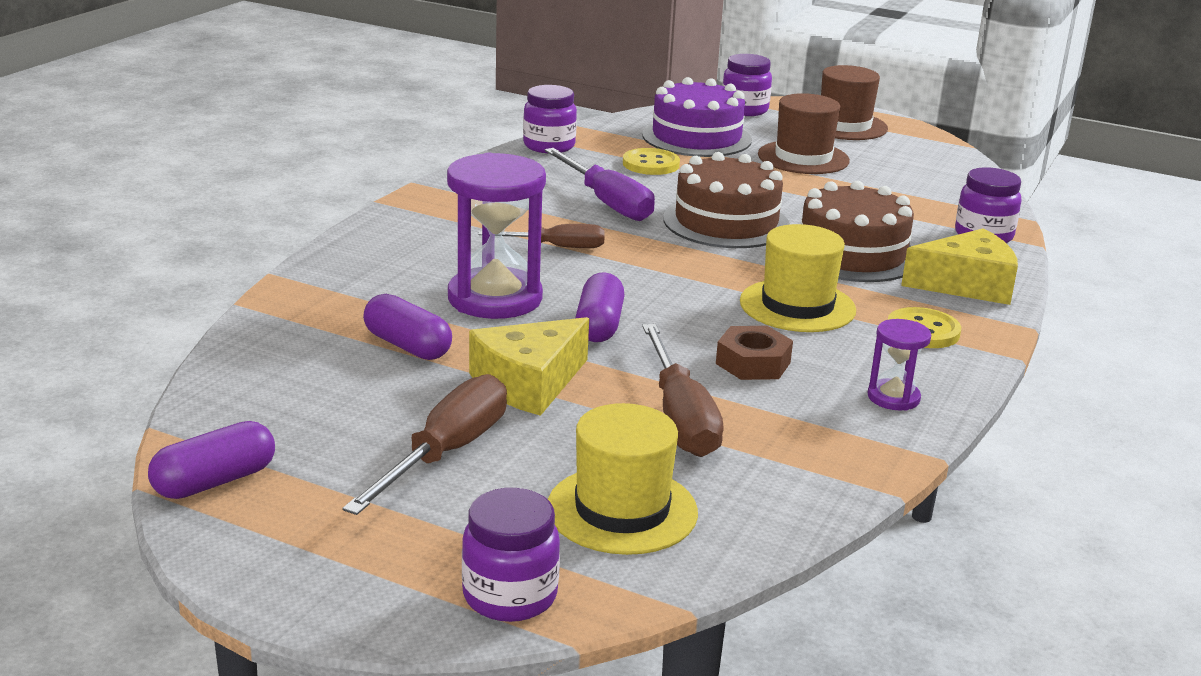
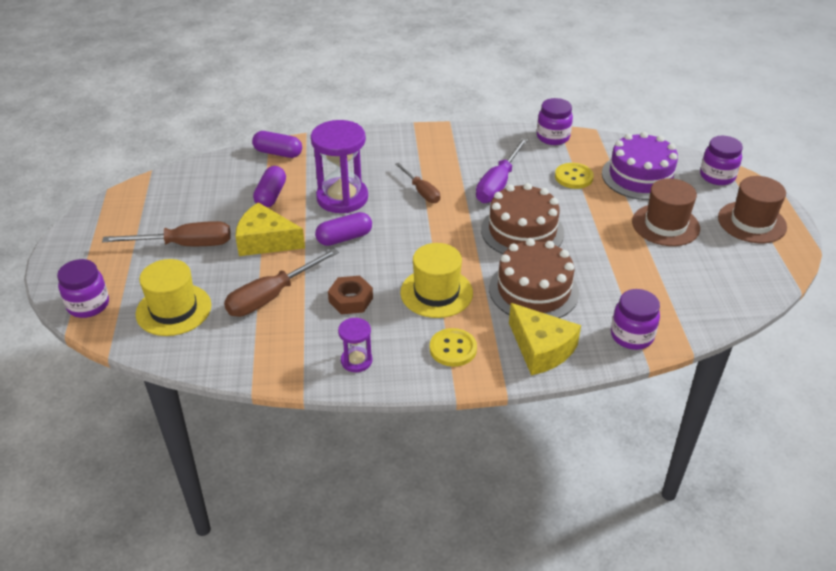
camera: 60 degrees right, 15 degrees up
(214, 481) = (122, 202): purple capsule -> purple capsule (278, 153)

